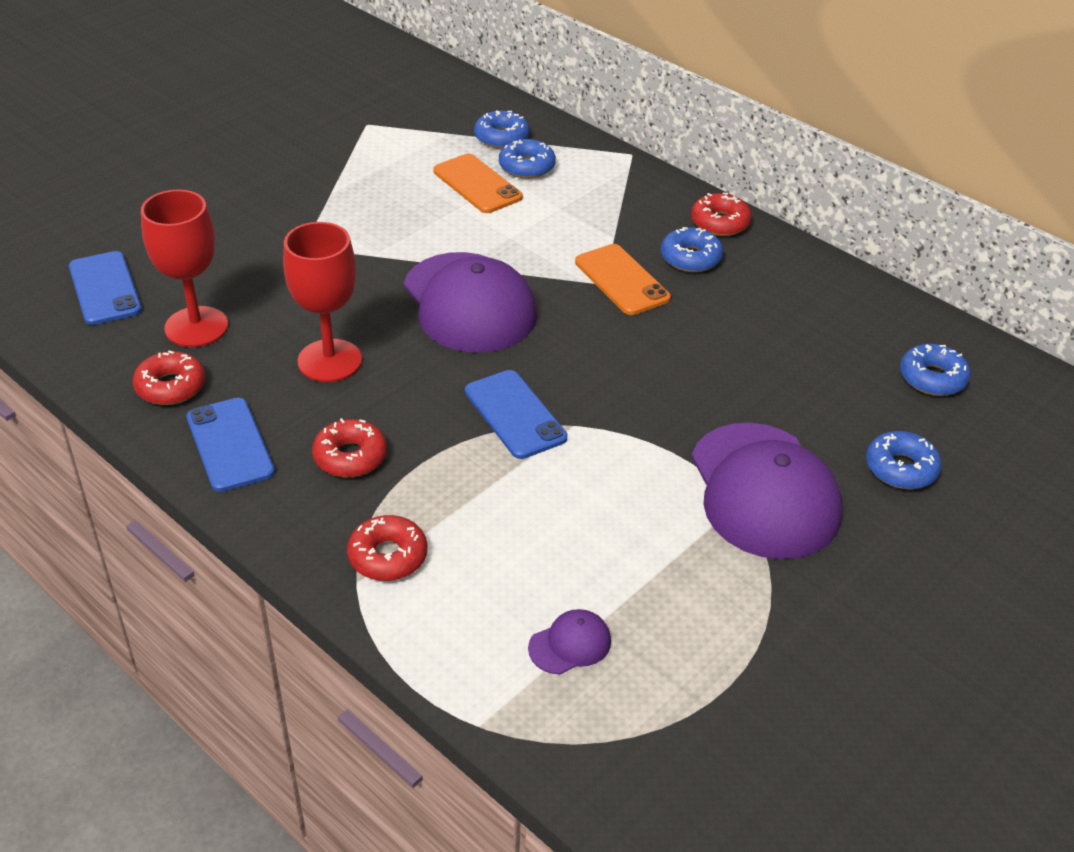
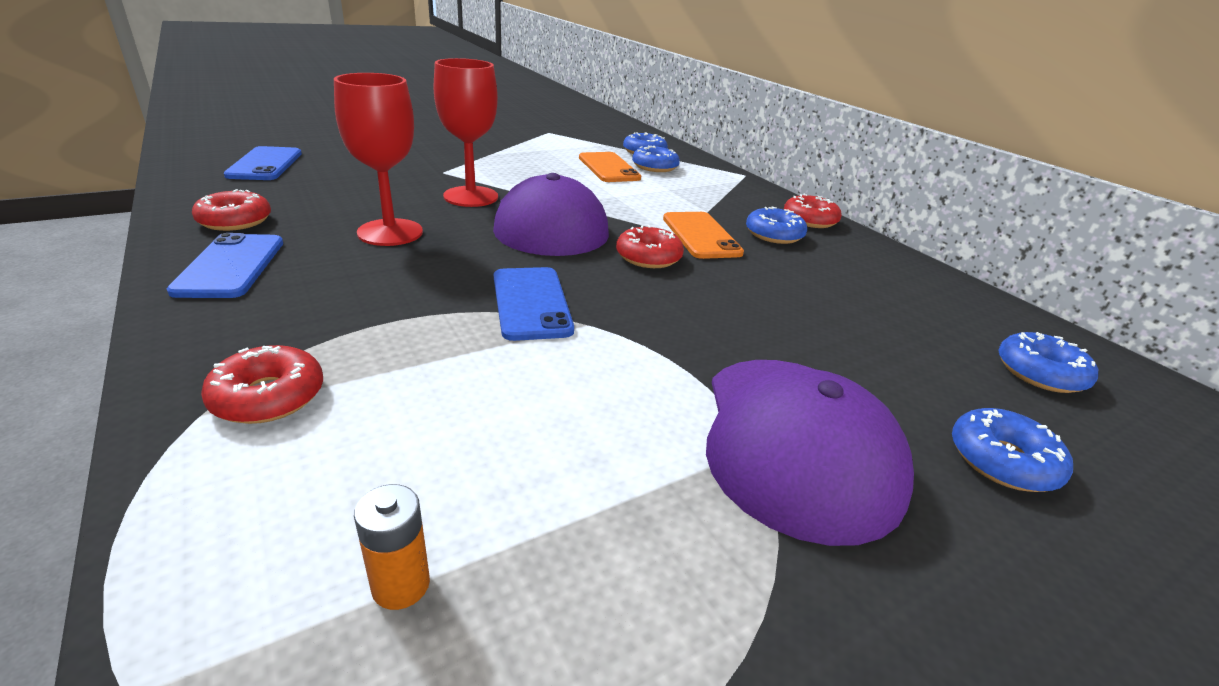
camera: 15 degrees right, 10 degrees down
(196, 327) = (305, 194): red goblet -> red goblet (471, 197)
(350, 457) = (332, 299): red donut -> red donut (648, 257)
(570, 644) = (401, 585): purple cap -> orange battery

